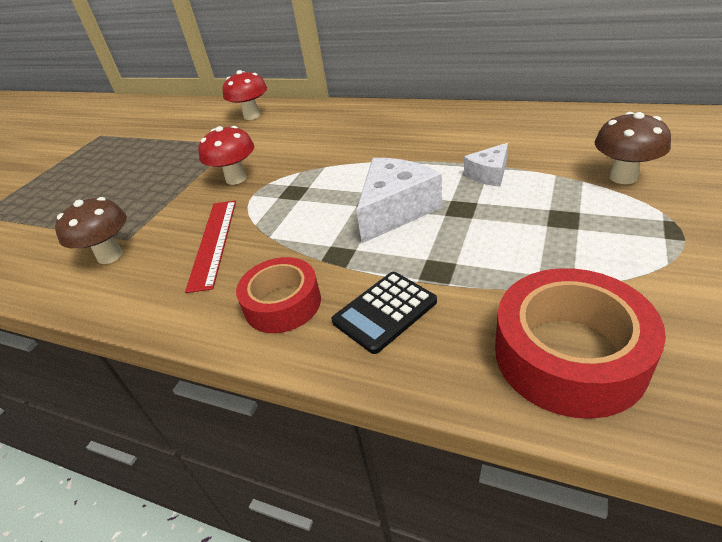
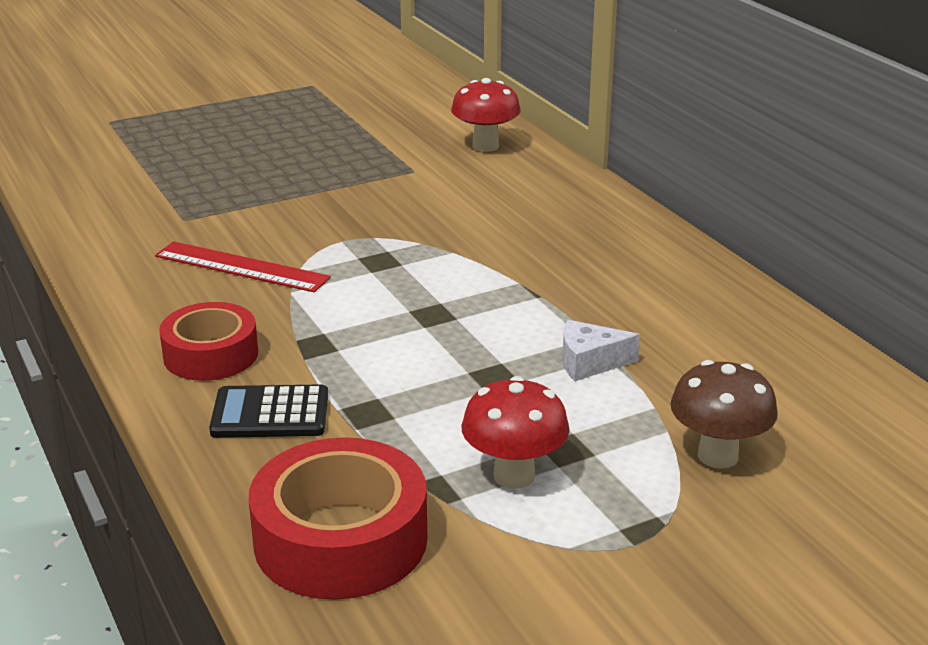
camera: 35 degrees right, 10 degrees down
(110, 256) = (152, 227): brown mushroom -> none
(213, 242) = (241, 267): red ruler -> red ruler turned 75 degrees clockwise
(236, 179) = (354, 214): red mushroom -> red mushroom (514, 475)
(395, 210) = (434, 338): white cheese -> none

